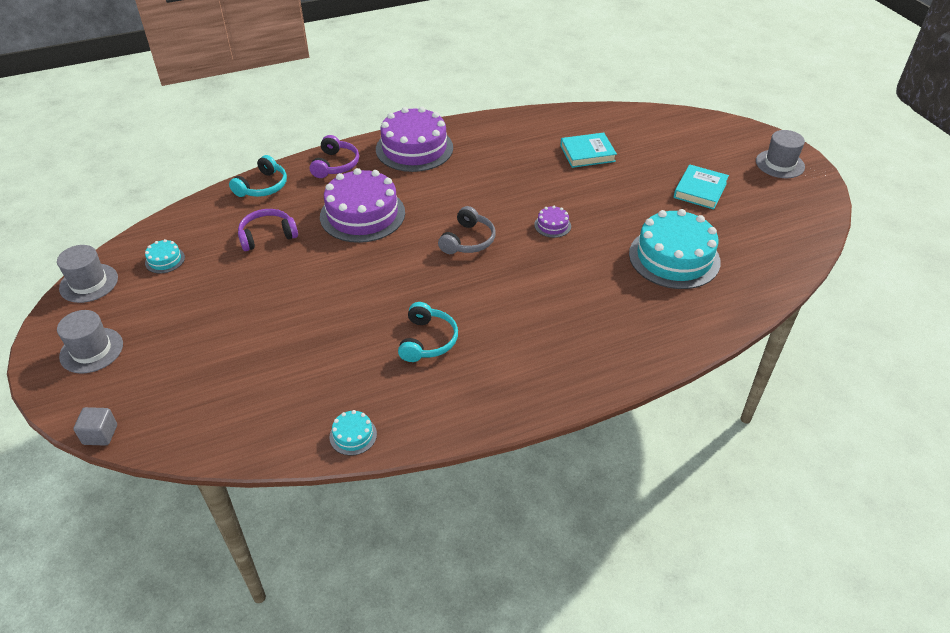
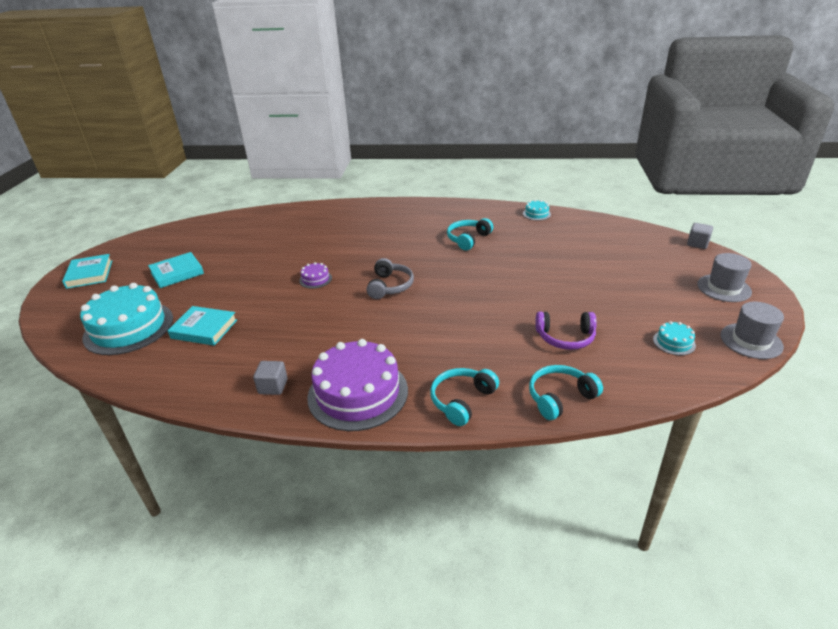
camera: 150 degrees left, 10 degrees down
(335, 165) = (462, 400): purple headphones -> turquoise headphones
(362, 214) = (463, 332): purple cake -> none
(468, 240) = (390, 286): grey headphones -> grey headphones turned 135 degrees clockwise
(479, 135) = (273, 387): none -> grey cube
(674, 257) = (266, 241): turquoise cake -> turquoise cake (129, 327)
(780, 164) = (89, 274): grey hat -> turquoise book

